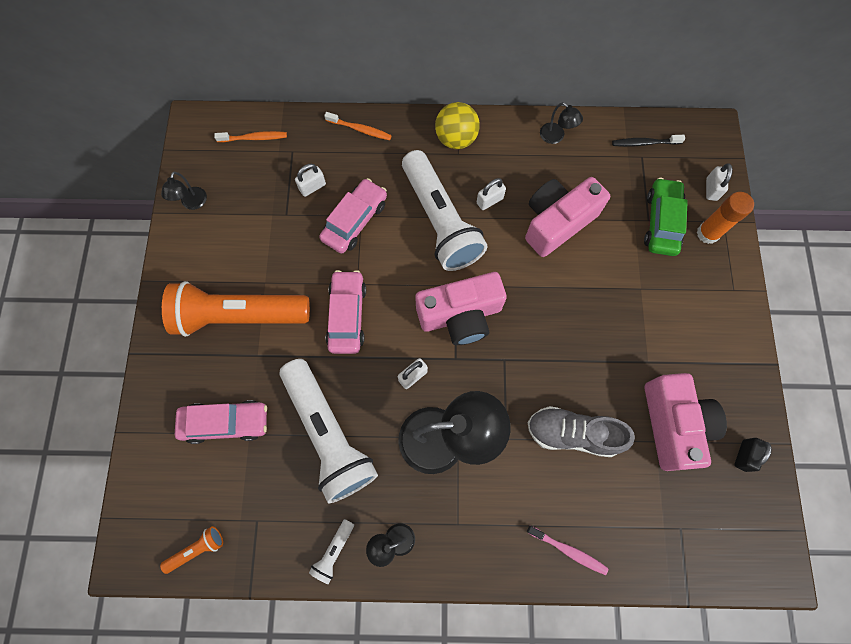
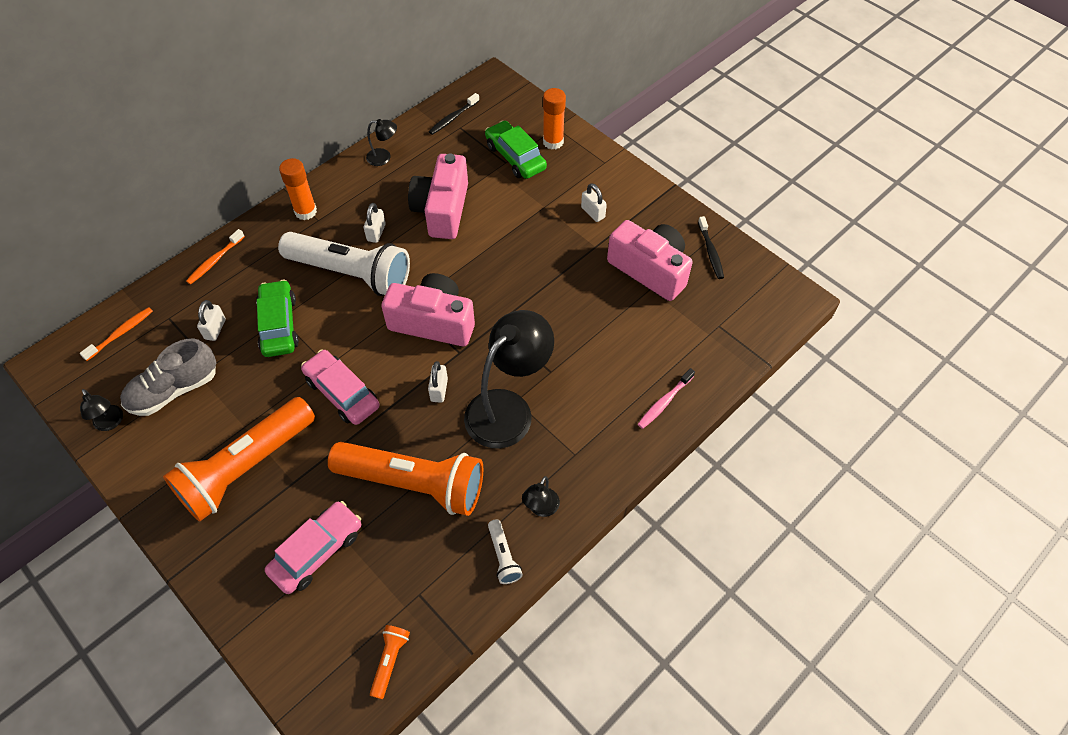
camera: 45 degrees left, 15 degrees down
(328, 434) = (414, 484): white flashlight -> orange flashlight
(355, 221) = (279, 325): pink car -> green car
(360, 129) = (215, 260): orange toothbrush -> orange toothbrush turned 150 degrees clockwise
(456, 139) = (306, 211): yellow ball -> orange glue stick
(460, 315) = (433, 322): pink camera -> pink camera turned 105 degrees counterclockwise
(568, 550) = (664, 402): pink toothbrush -> pink toothbrush turned 150 degrees clockwise
(572, 433) = (592, 330): grey shoe -> grey shoe (174, 390)
(711, 189) = (528, 114): white padlock -> white padlock (593, 212)
(743, 455) = (710, 251): black padlock -> black toothbrush

